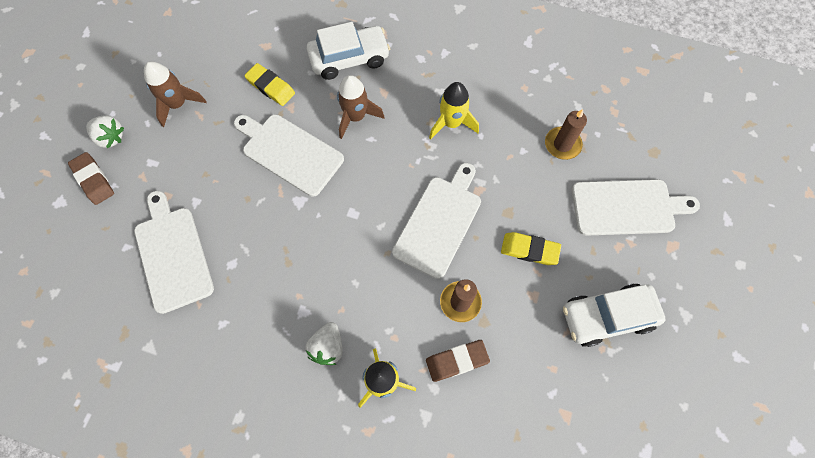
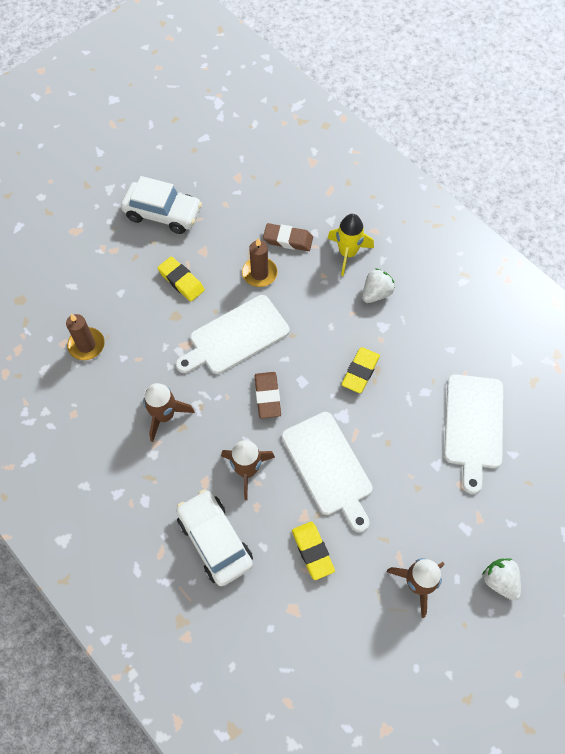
camera: 150 degrees left, 5 degrees down
(93, 180) = (528, 539): brown eraser -> brown eraser (267, 396)
(303, 251) = (360, 372): none -> yellow eraser
(349, 59) = (215, 540): white car -> white car turned 45 degrees clockwise
(451, 123) = (164, 415): yellow rocket -> brown rocket
(627, 207) = (82, 272): white cutting board -> none

